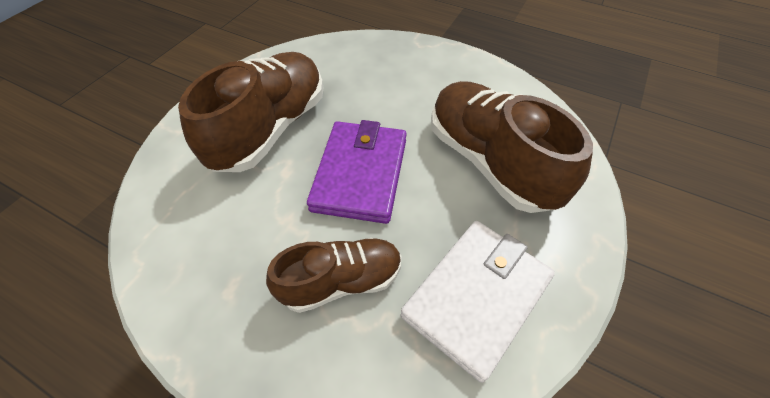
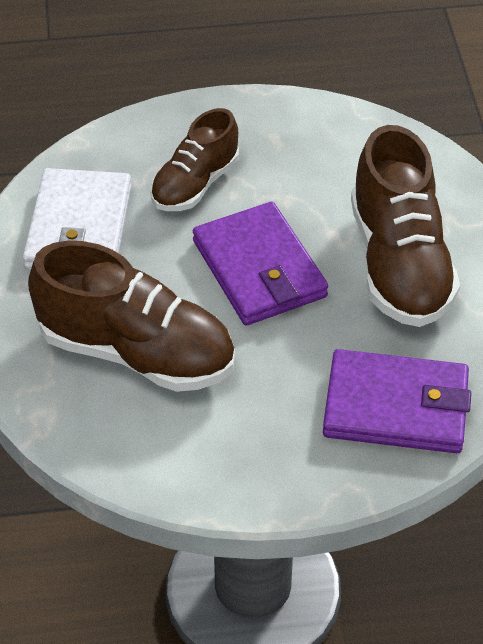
camera: 145 degrees right, 5 degrees down
(362, 62) = (396, 407): none -> purple wallet

